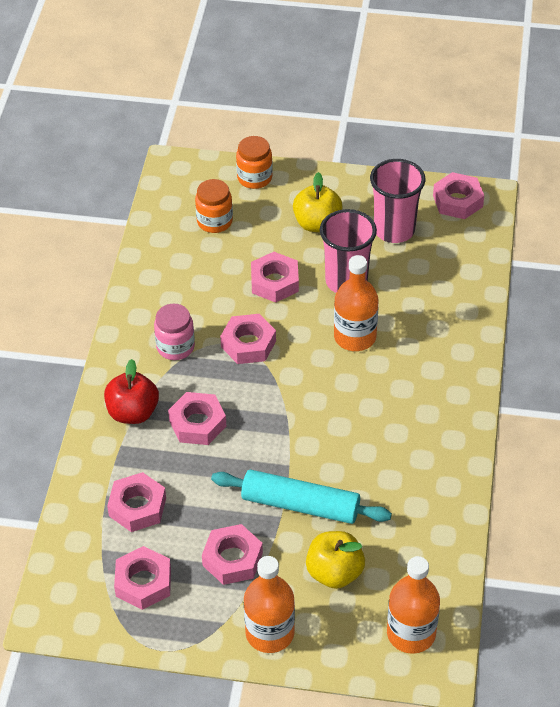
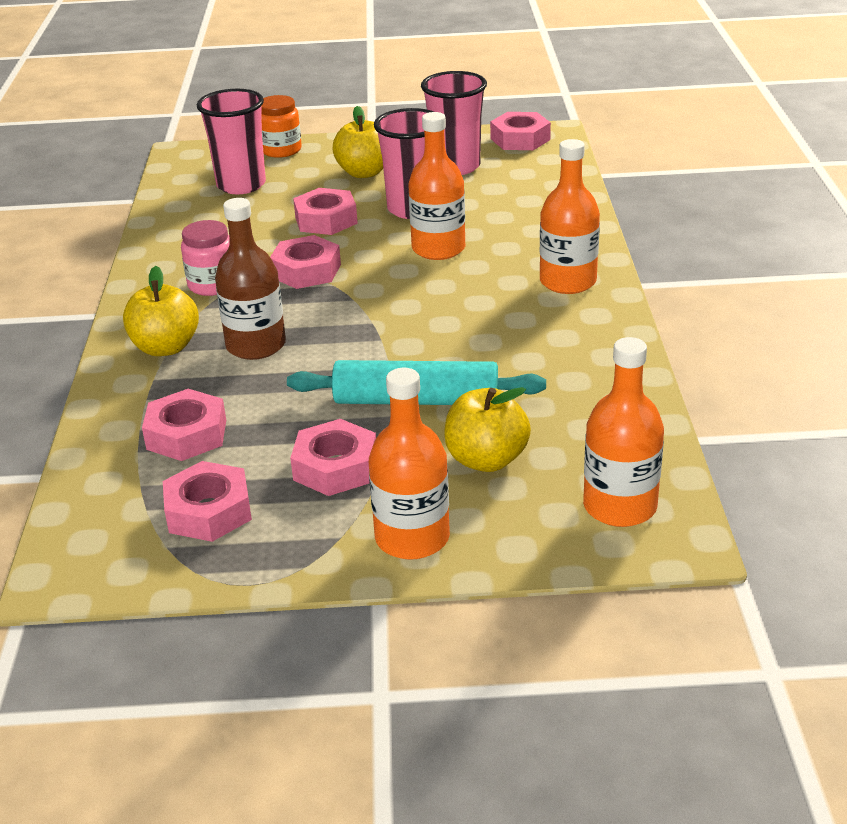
camera: 10 degrees left, 15 degrees down
(133, 412) = (166, 347): red apple -> yellow apple
(197, 423) = (256, 345): pink nut -> brown bottle
(214, 221) = (241, 185): orange jar -> pink cup
(443, 397) = (568, 282): none -> orange bottle

